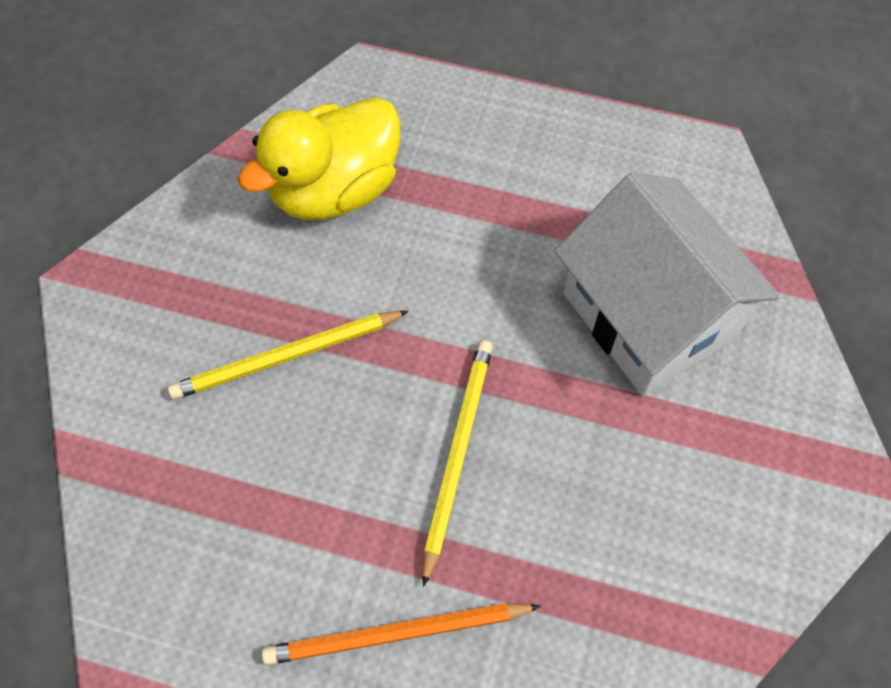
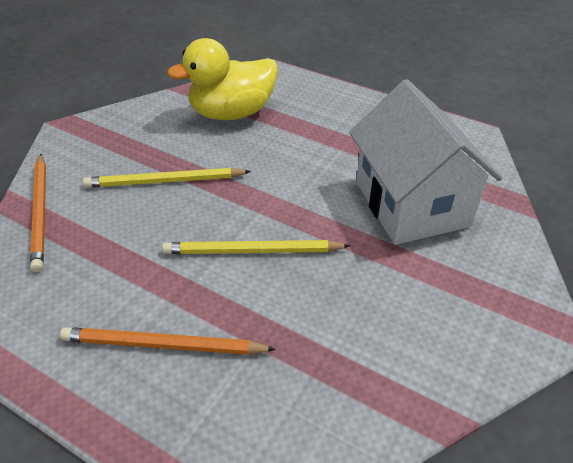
camera: 15 degrees right, 20 degrees down
(128, 461) = (40, 212): none -> orange pencil
(457, 454) = (252, 251): yellow pencil -> yellow pencil turned 120 degrees counterclockwise

